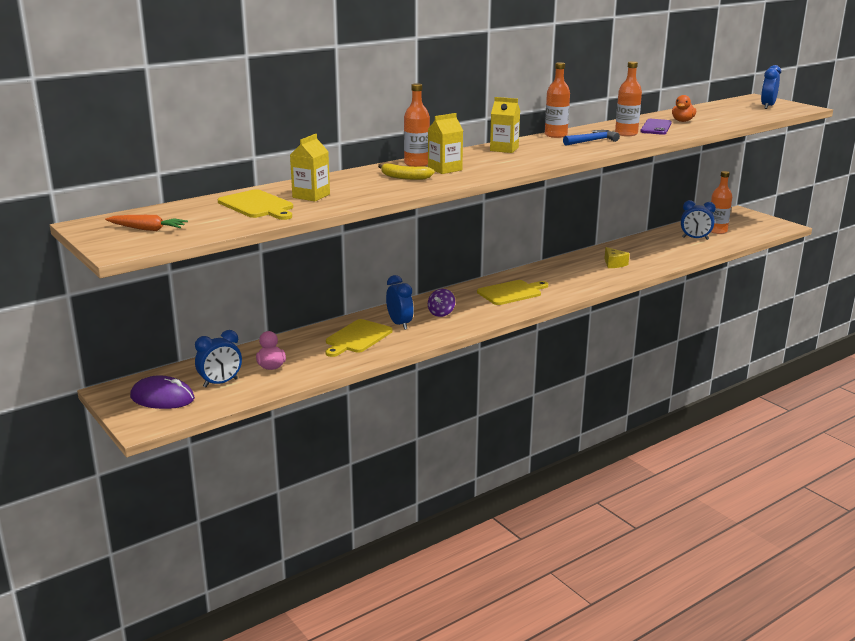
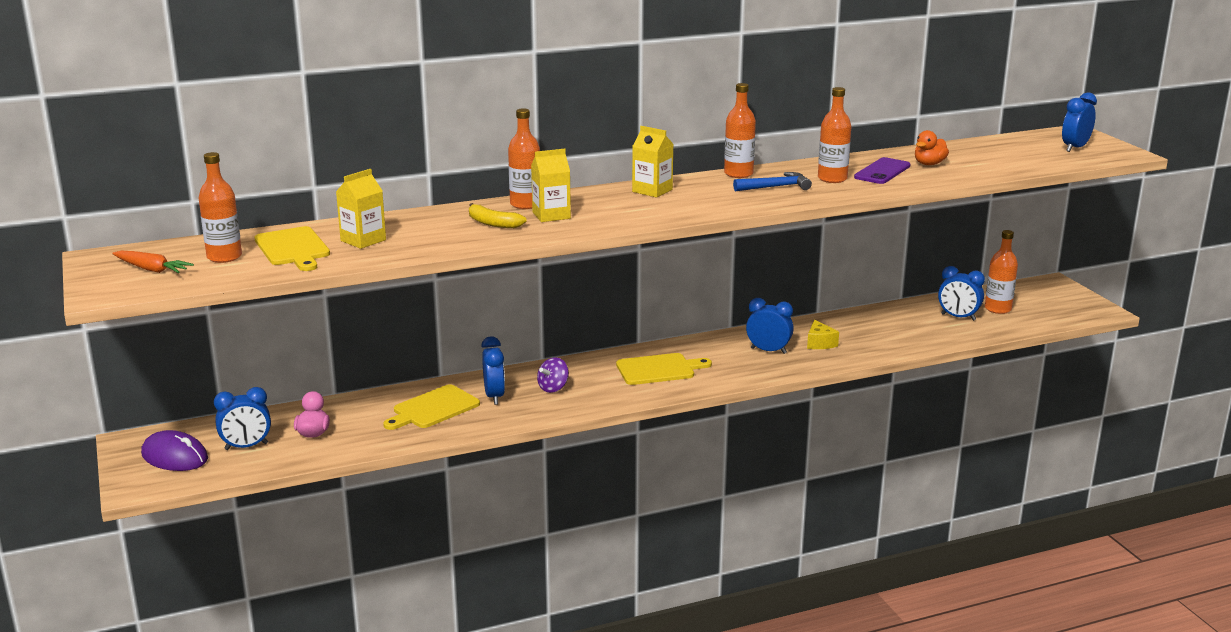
camera: 15 degrees right, 0 degrees up
(203, 216) = (224, 257): none -> orange bottle
(581, 272) = (768, 351): none -> blue clock

